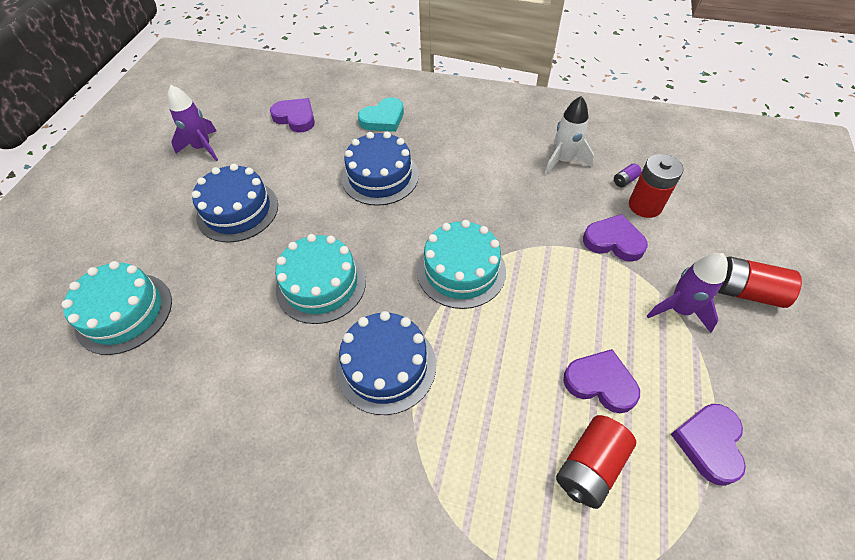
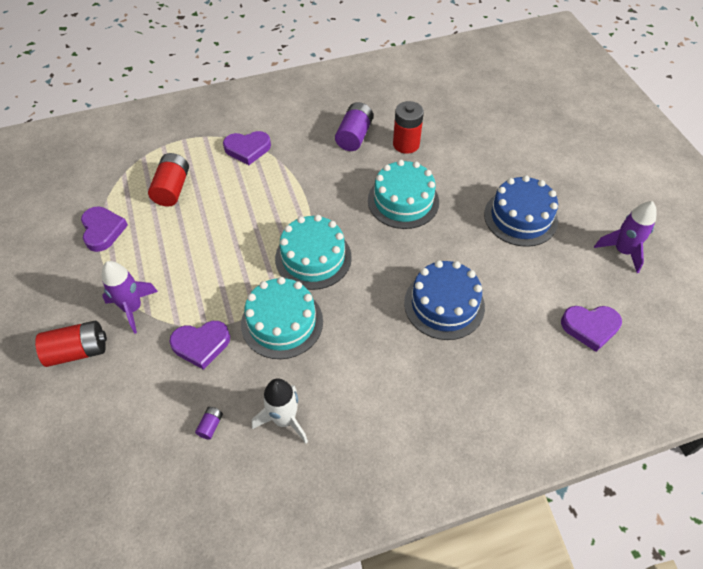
camera: 145 degrees right, 0 degrees up
(124, 312) = (502, 131): turquoise cake -> turquoise cake (282, 322)
(288, 413) = (354, 136): none -> purple battery
(383, 119) = (506, 375): turquoise heart -> none
(386, 366) = (319, 179): blue cake -> none
(600, 383) = (179, 232): purple heart -> purple heart (247, 149)
(645, 205) = (182, 402): red battery -> red battery (406, 144)

